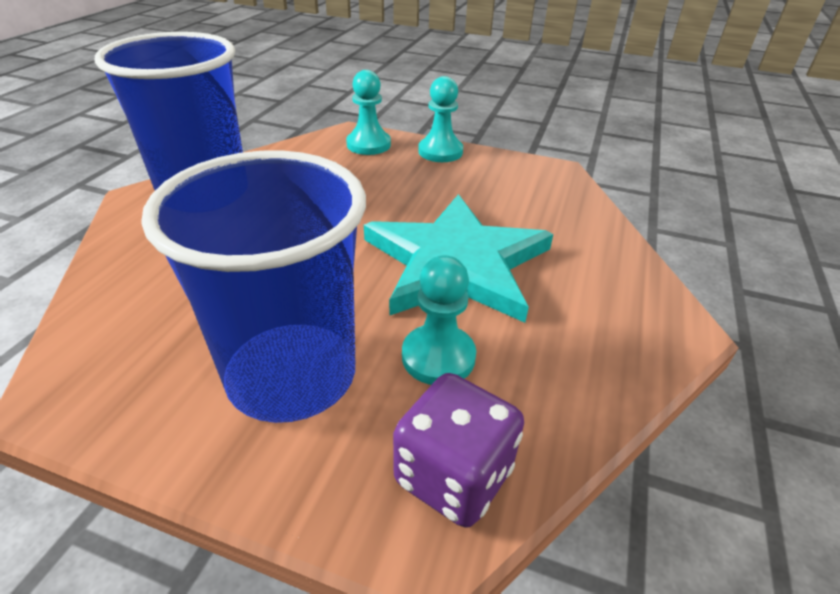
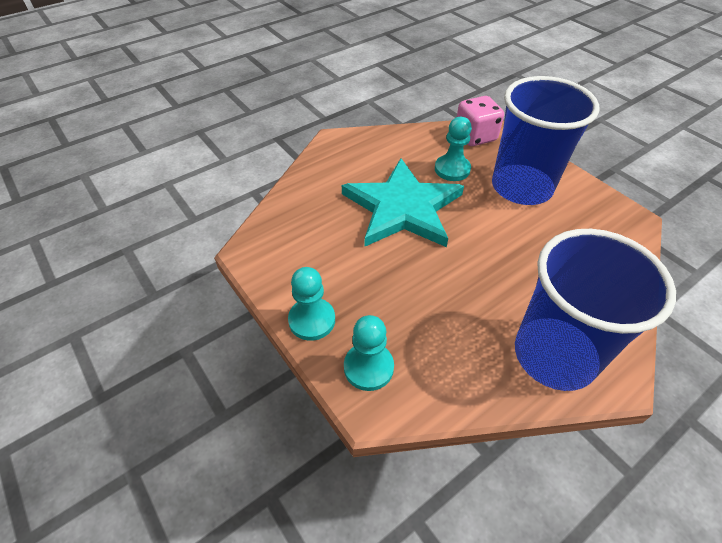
camera: 145 degrees left, 10 degrees up
(453, 476) = (475, 136): purple dice -> pink dice

